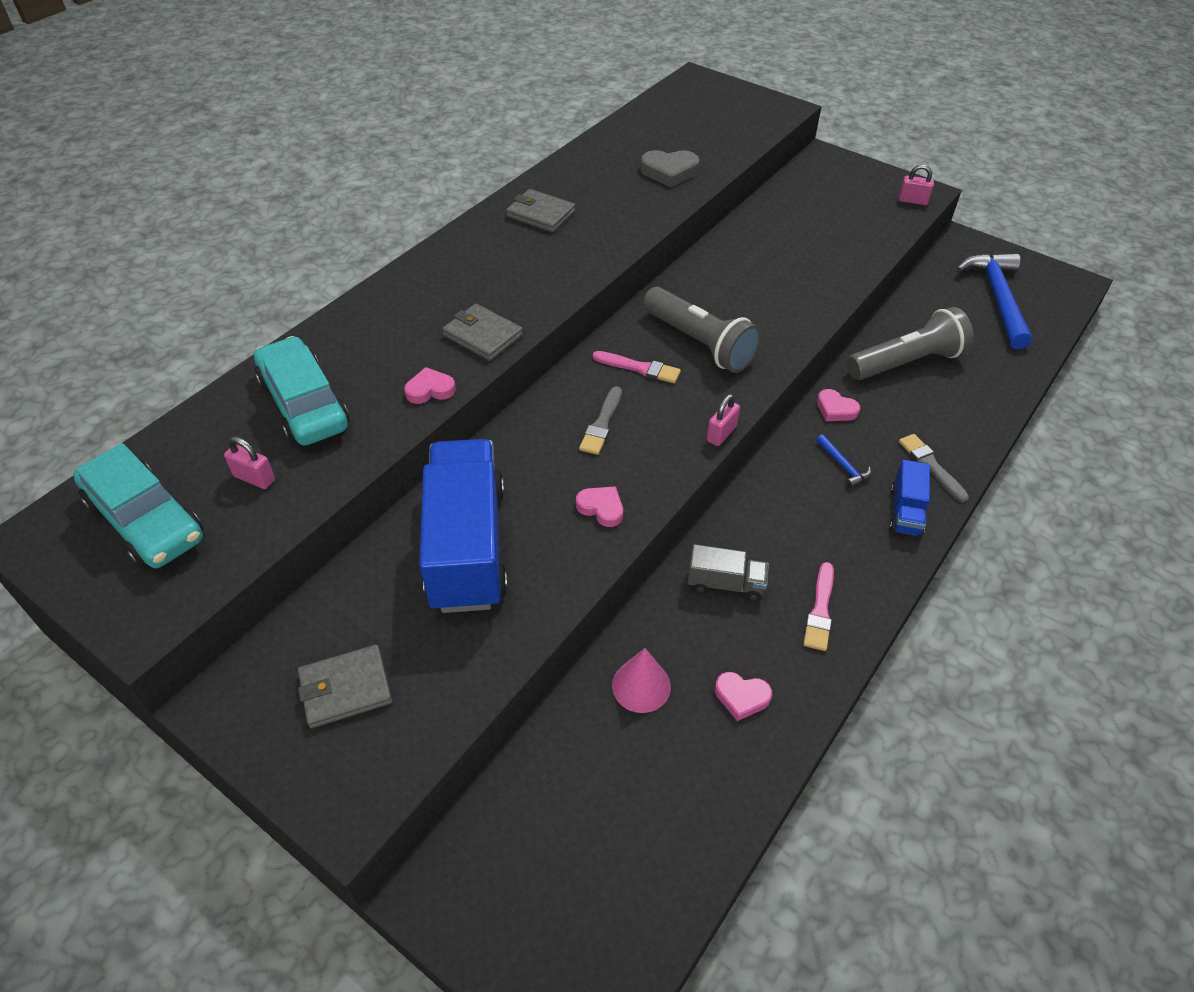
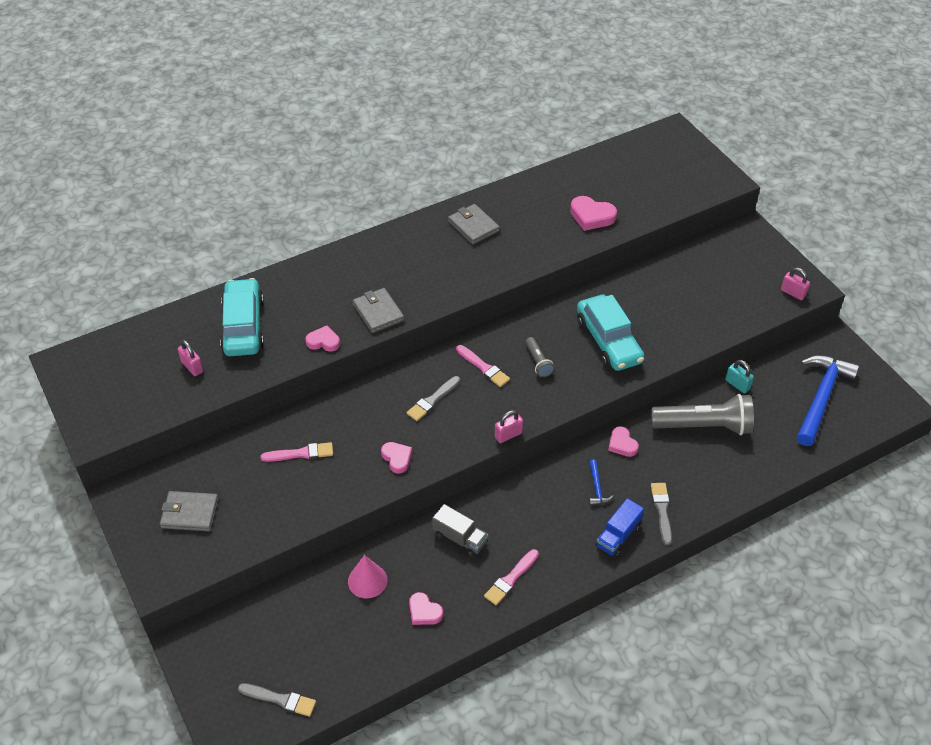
camera: 25 degrees right, 0 degrees up
(146, 520) = (123, 373): turquoise car -> turquoise car (608, 341)
(467, 547) = (301, 453): blue truck -> pink brush
(621, 915) = (280, 699): none -> grey brush
(669, 172) = (591, 216): grey heart -> pink heart
(699, 343) = (538, 362): grey flashlight -> grey flashlight, size x0.48
(908, 311) = (737, 384): none -> turquoise padlock

